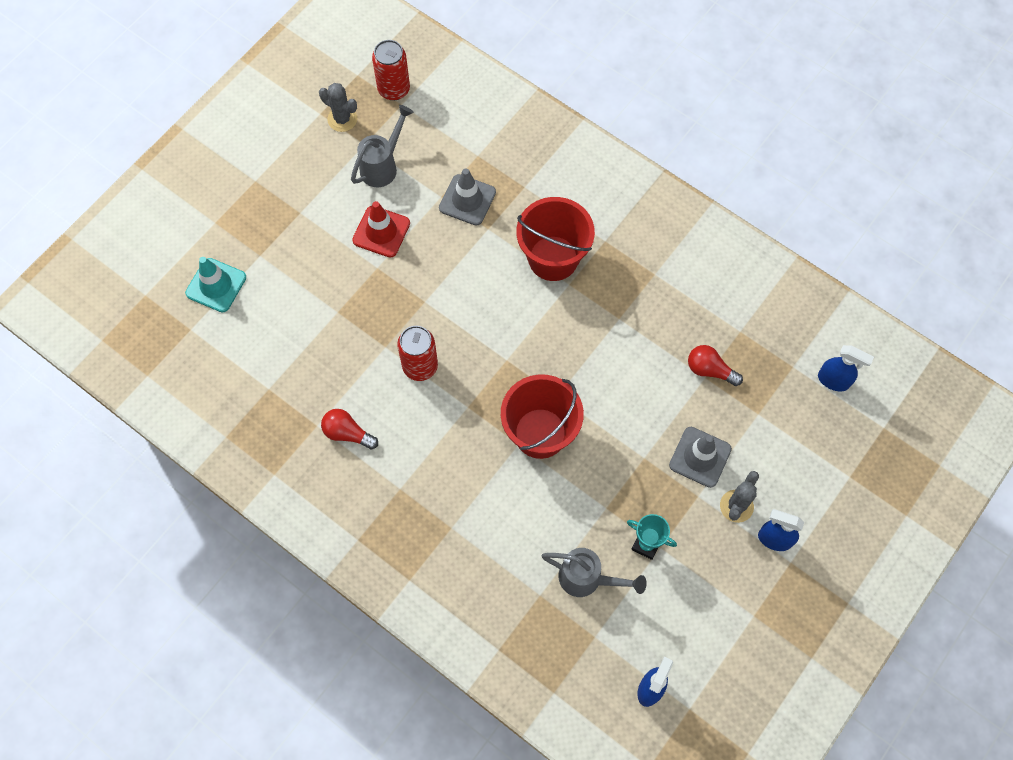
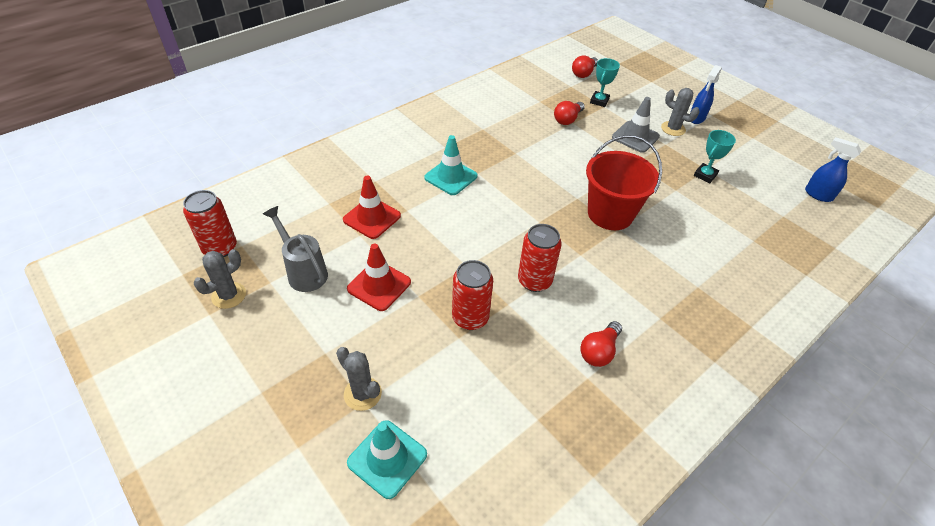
camera: 80 degrees left, 20 degrees down
(267, 252) = (362, 394): none -> grey cactus
(361, 317) = (470, 318): none -> red can
(467, 200) = (372, 218): grey traffic cone -> red traffic cone
(553, 258) = (451, 177): red bucket -> turquoise traffic cone
(587, 579) = (736, 210): grey watering can -> none
(768, 406) = (599, 101): none -> turquoise trophy
(833, 381) = (583, 73): blue spray bottle -> red light bulb

